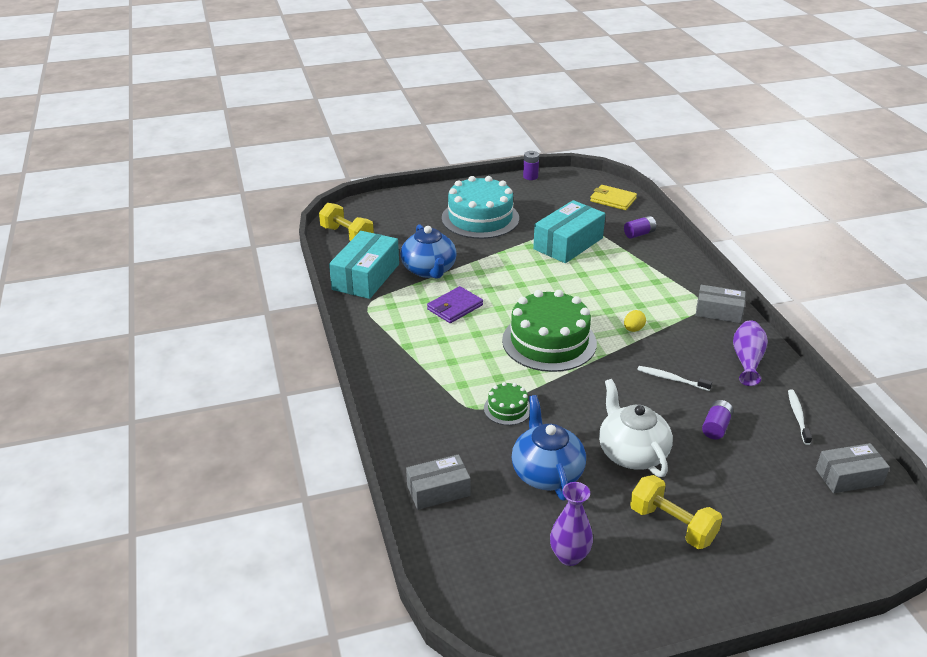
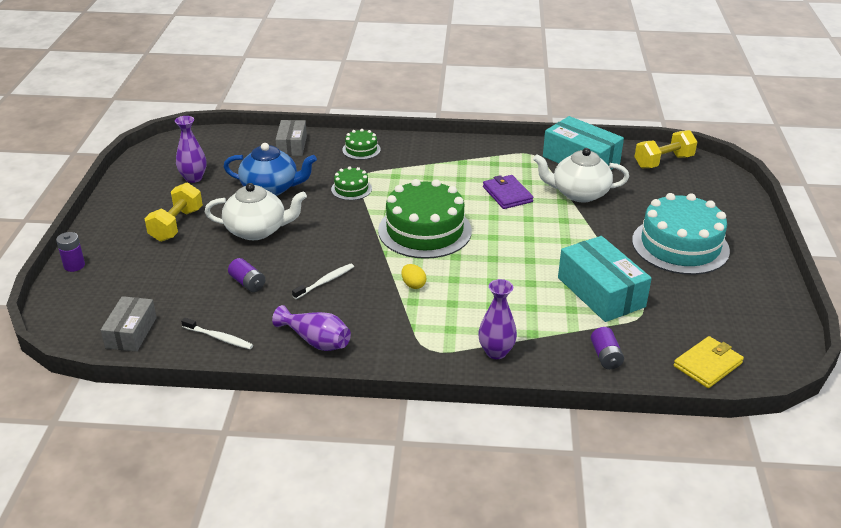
camera: 110 degrees right, 0 degrees up
(418, 426) = (361, 150): none -> green cake
(429, 270) = (579, 193): blue teapot -> white teapot
(530, 176) = (790, 310): purple battery -> purple battery (74, 265)
(672, 525) = (176, 225): yellow dumbbell -> yellow dumbbell turned 45 degrees counterclockwise
(676, 275) = (496, 352): none -> purple vase
(718, 312) = (408, 356): grey box -> none

